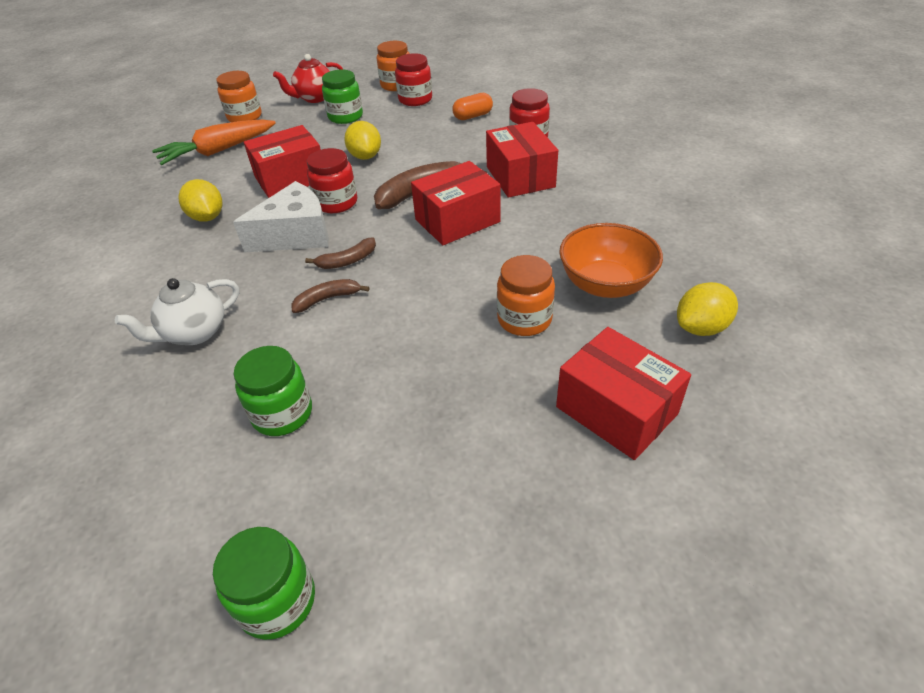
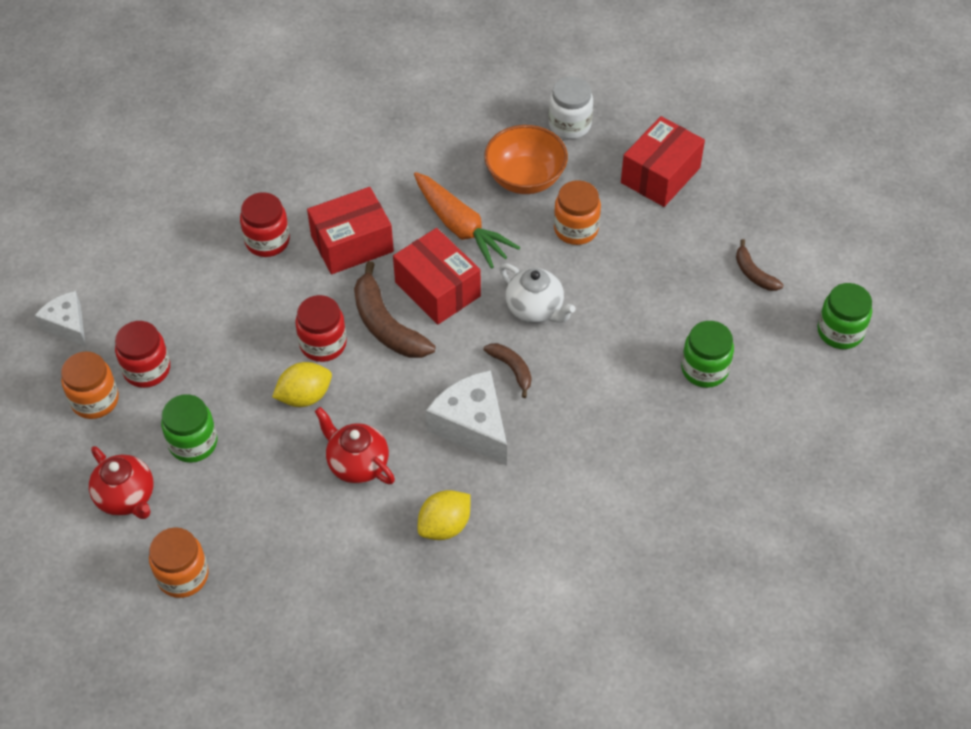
camera: 100 degrees left, 10 degrees up
(195, 333) = (629, 464): white teapot -> white teapot (535, 309)
(218, 151) = (286, 574): orange carrot -> orange carrot (461, 227)
(290, 178) = (357, 464): red box -> red teapot
(327, 299) = (570, 372): brown banana -> brown banana (754, 273)
(336, 203) = (409, 403): red jar -> red jar (323, 344)
(462, 74) = (67, 325): none -> white cheese
(473, 116) = (204, 299): orange capsule -> none
(701, 328) = (569, 125): yellow lemon -> white jar

